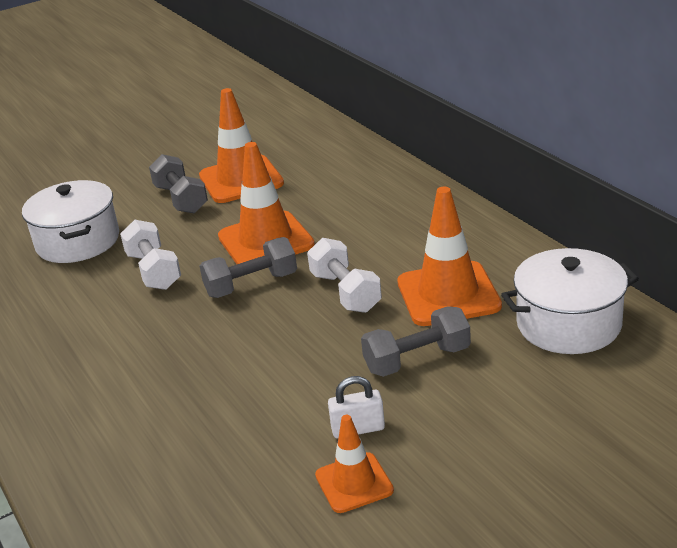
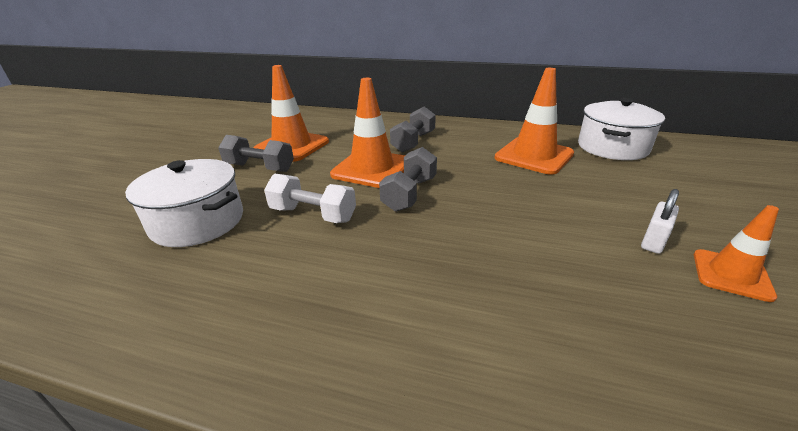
camera: 45 degrees left, 0 degrees up
(345, 292) = (479, 175): white dumbbell -> none
(417, 360) = (591, 190): grey dumbbell -> grey dumbbell (413, 142)

